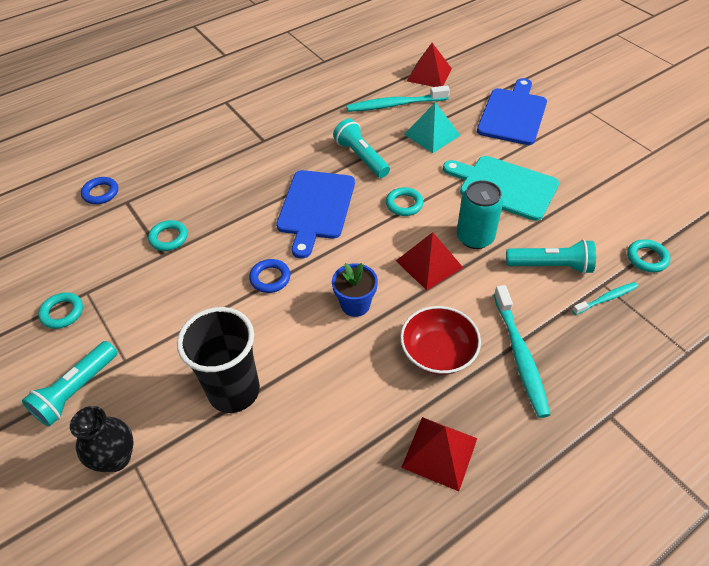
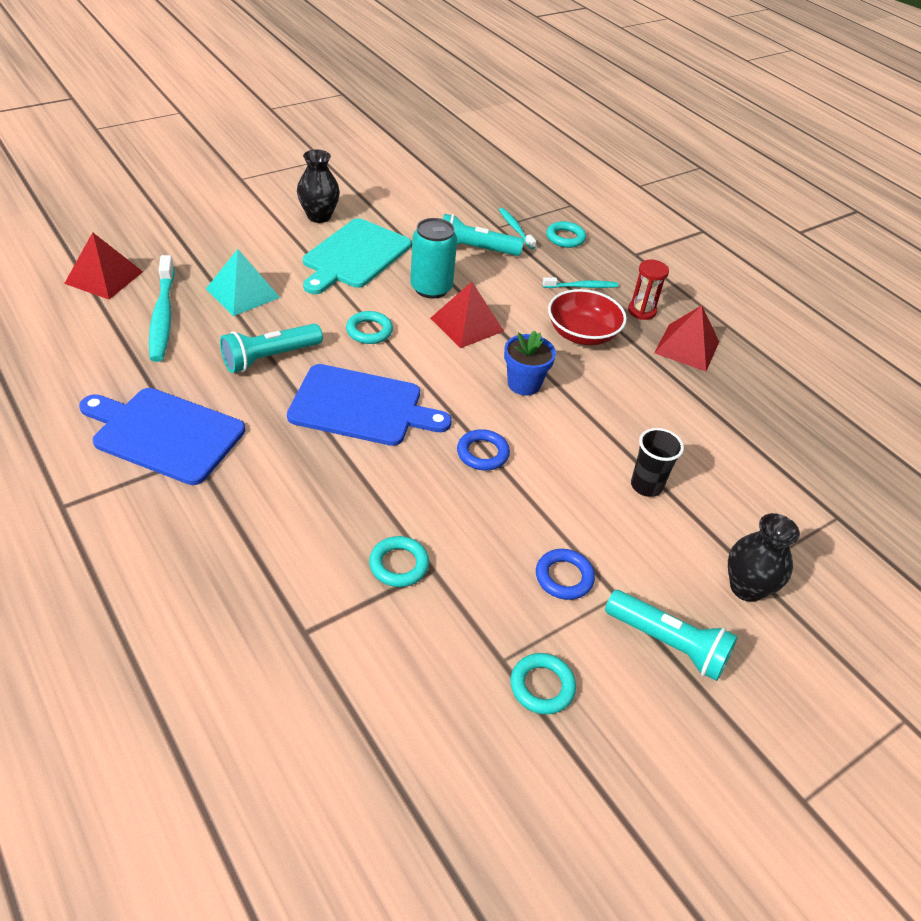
camera: 95 degrees left, 5 degrees down
(101, 193) = (273, 675): blue ring -> blue ring (564, 577)
(234, 391) = (646, 486): black cup -> black cup, size x0.55
(493, 412) = (641, 311): none -> red hourglass
(513, 114) = (226, 227): blue cutting board -> blue cutting board (164, 434)
(520, 355) = (581, 286): turquoise toothbrush -> turquoise toothbrush, size x0.57
(551, 266) = (475, 249): turquoise flashlight -> turquoise flashlight turned 90 degrees counterclockwise
(555, 160) = (319, 216): none -> black vase
(647, 258) = (468, 198): turquoise ring -> turquoise ring (565, 238)

